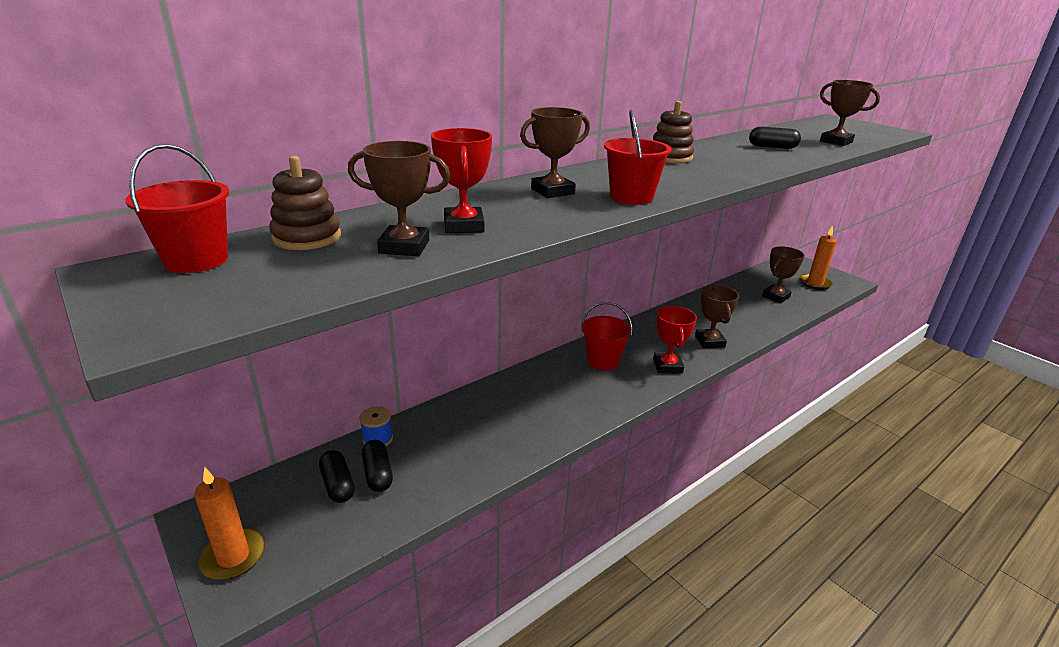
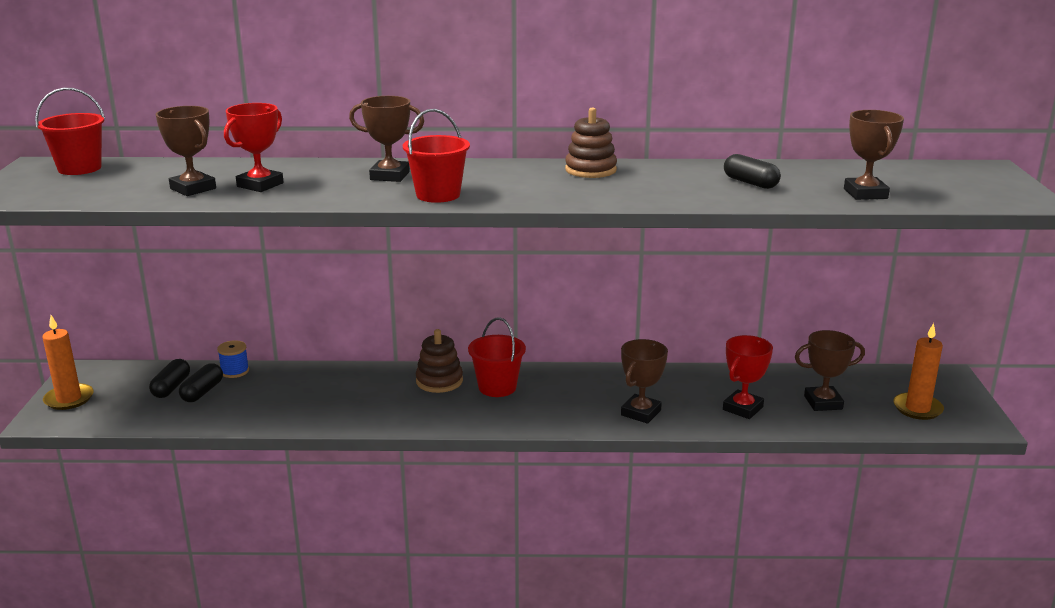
camera: 40 degrees right, 5 degrees down
(307, 237) = (157, 169): brown stacking toy -> brown stacking toy (439, 381)
(667, 366) = (552, 415): red trophy -> red trophy (742, 408)

